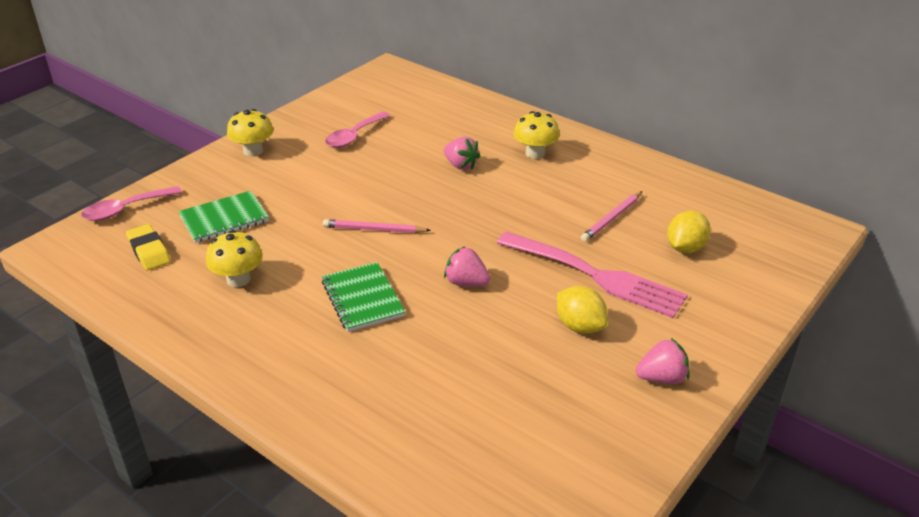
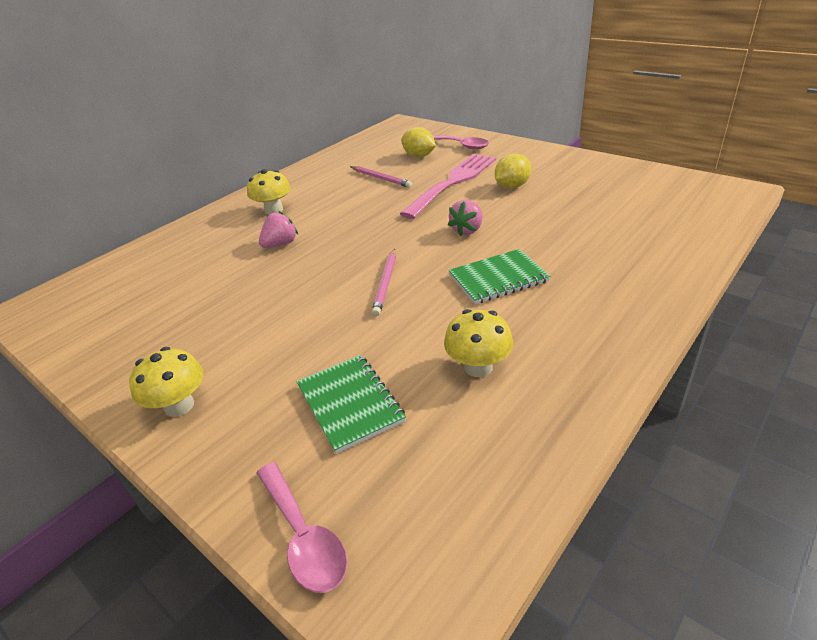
camera: 85 degrees left, 0 degrees up
(149, 251) = (423, 471): yellow eraser -> none
(354, 136) = (186, 317): pink spoon -> pink spoon (461, 145)
(662, 378) = (555, 162): pink strawberry -> none

